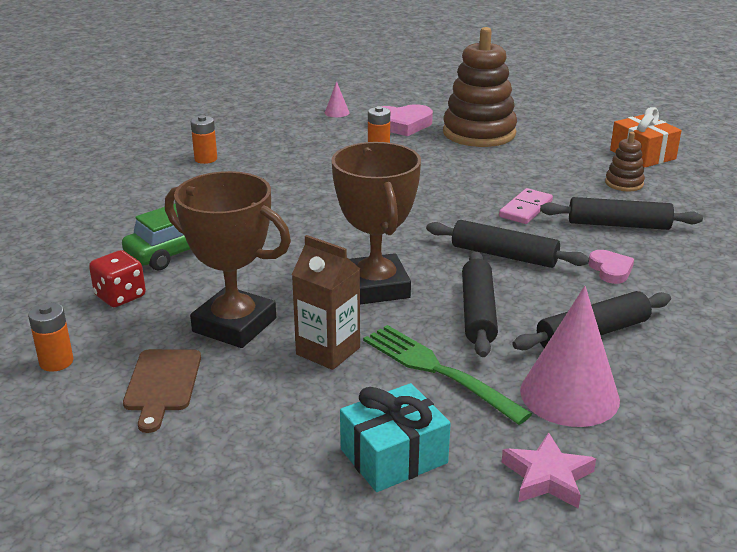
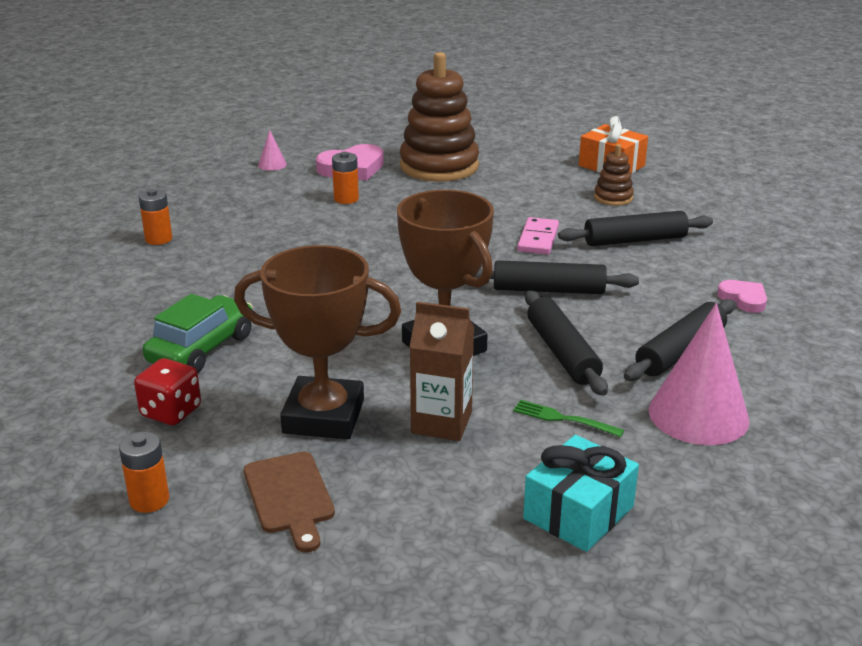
camera: 20 degrees left, 0 degrees up
(438, 371) = (563, 419): green fork -> green fork, size x0.53
(547, 477) = (730, 497): pink star -> none
(610, 270) = (656, 286): pink heart -> pink heart (743, 299)

